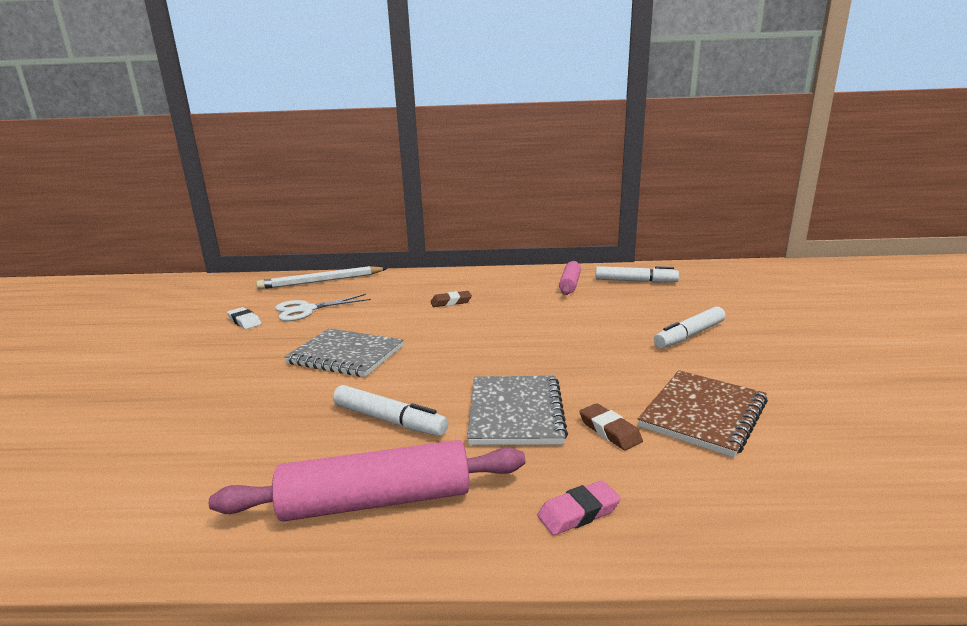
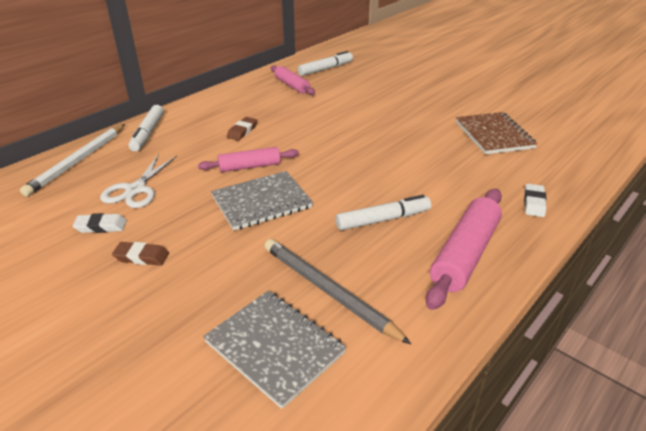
camera: 50 degrees left, 15 degrees up
(228, 442) = (328, 291): none -> grey pencil
(397, 328) = (249, 167): none -> pink rolling pin
(515, 412) = (428, 178): grey notebook -> grey notebook (274, 347)
(578, 512) = (534, 203): pink eraser -> white eraser
(609, 431) = (479, 163): brown eraser -> brown eraser (141, 257)
(689, 335) = (416, 95): white marker -> white marker (148, 133)

